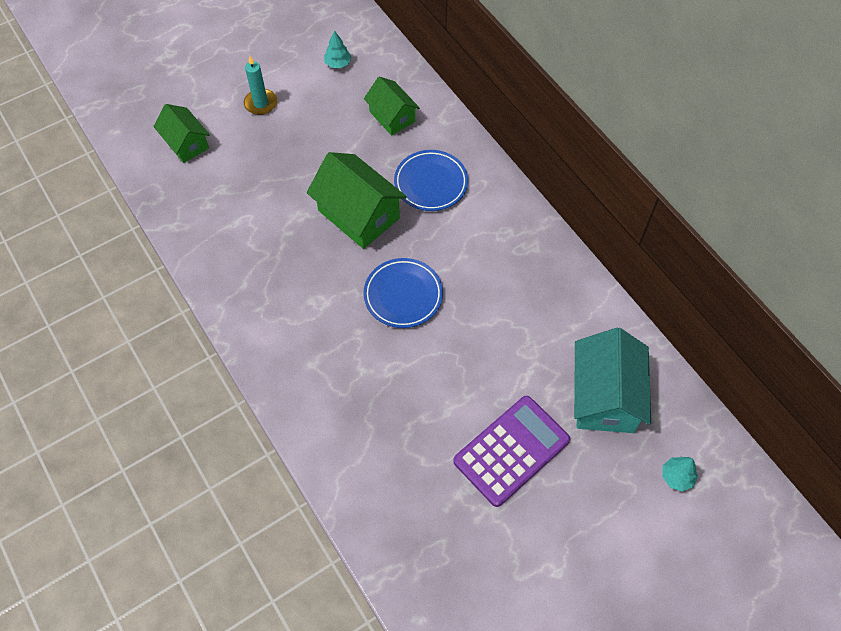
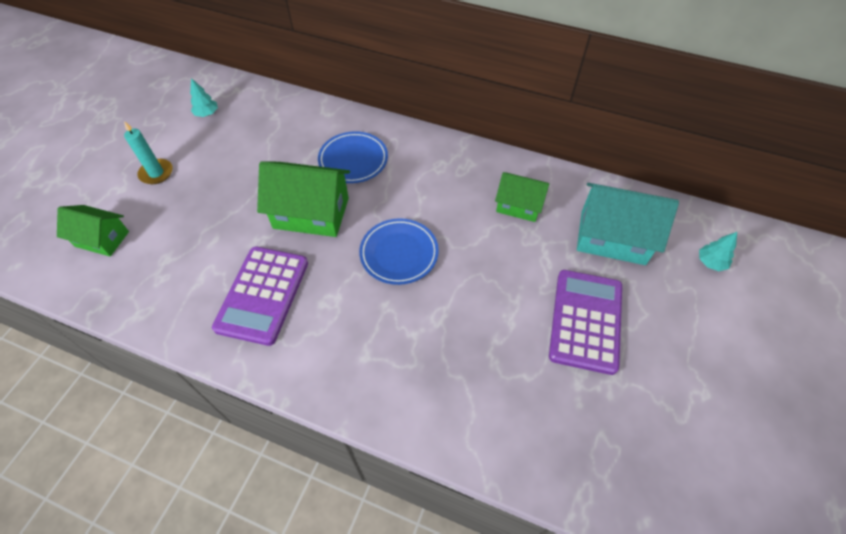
camera: 35 degrees left, 5 degrees down
(272, 265) = (263, 295): none -> purple calculator
(392, 116) = (283, 129): green house -> green house (519, 205)
(605, 396) = (612, 237): turquoise house -> turquoise house turned 45 degrees counterclockwise

